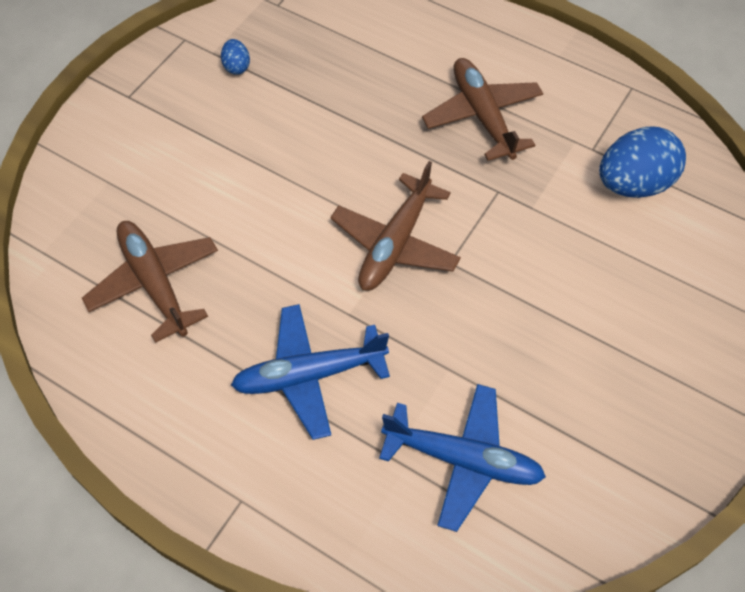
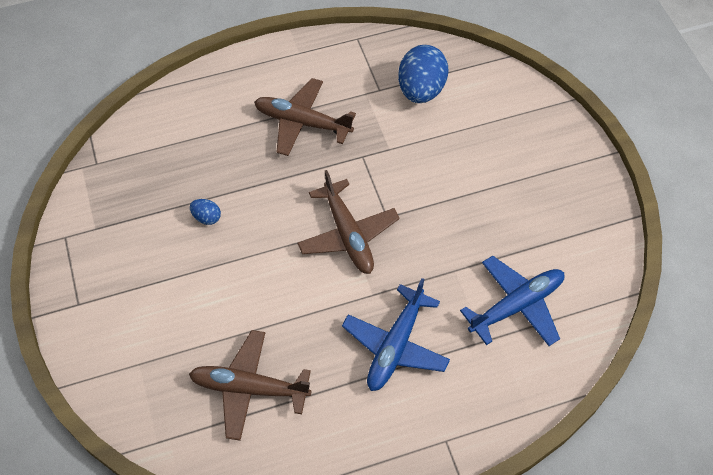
camera: 50 degrees left, 0 degrees up
(236, 67) = (123, 223): blue egg -> blue egg (207, 217)

